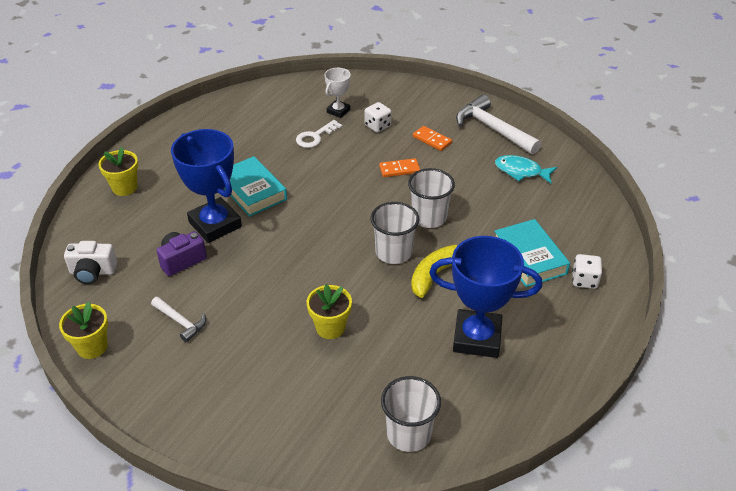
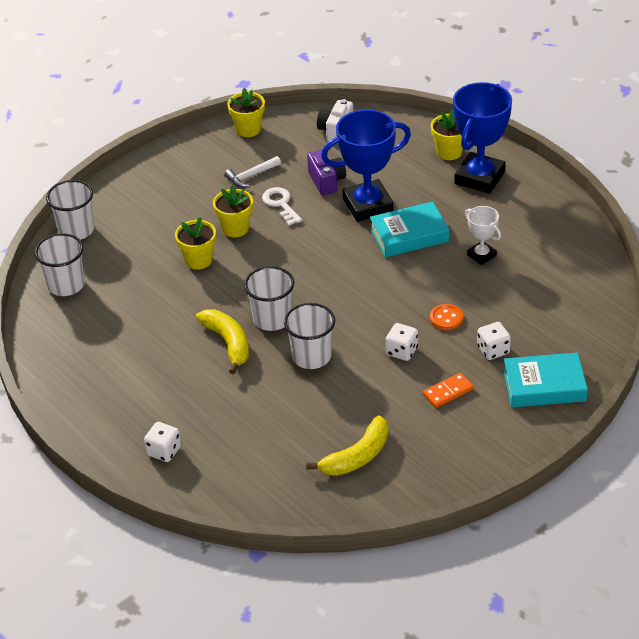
camera: 110 degrees right, 0 degrees up
(272, 311) = (235, 228): none -> yellow flower pot
(311, 459) = (76, 230): none -> white cup
(315, 137) = (488, 294): white key -> white key (281, 204)
(338, 111) = (535, 322): white trophy -> white trophy (481, 255)
(351, 153) = (446, 318): none -> orange button
(399, 169) = (402, 351): orange domino -> white dice
(477, 338) = (136, 350): blue trophy -> blue trophy (479, 178)
(493, 129) = (450, 455): white hammer -> none
(521, 171) = (357, 456): turquoise fish -> yellow banana
(529, 257) = (216, 418): turquoise book -> turquoise book (544, 385)

